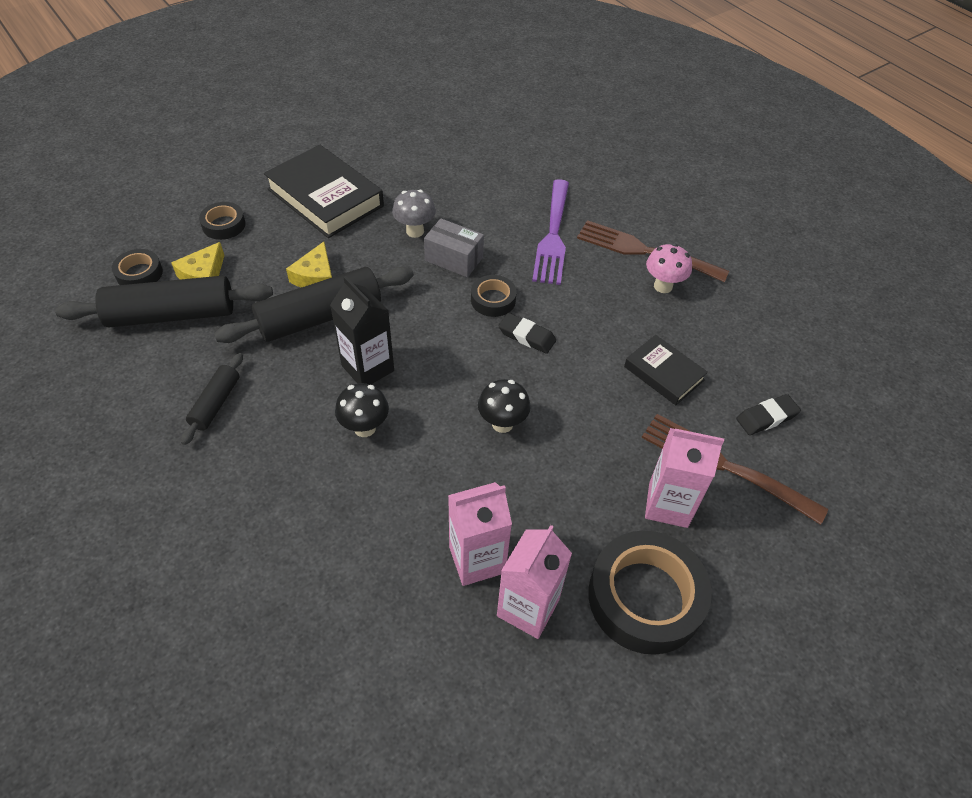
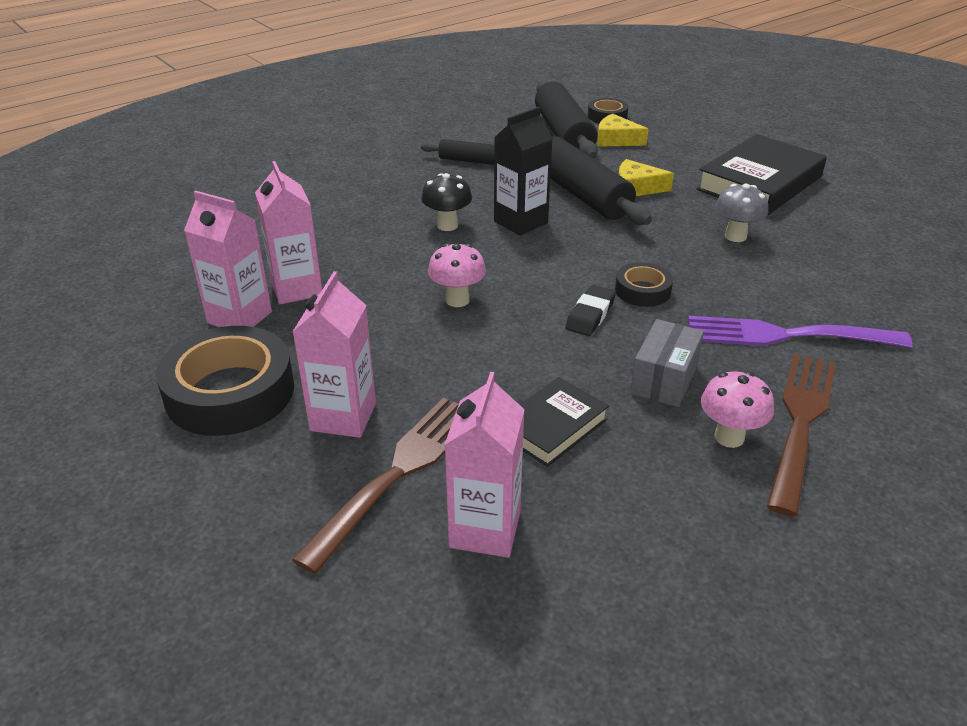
camera: 90 degrees right, 15 degrees down
(224, 225) = (687, 141): black tape -> none
(454, 259) = (701, 263): grey box -> grey box (664, 379)
(502, 423) = (457, 300): black mushroom -> pink mushroom
(766, 417) = (485, 529): black eraser -> pink carton

